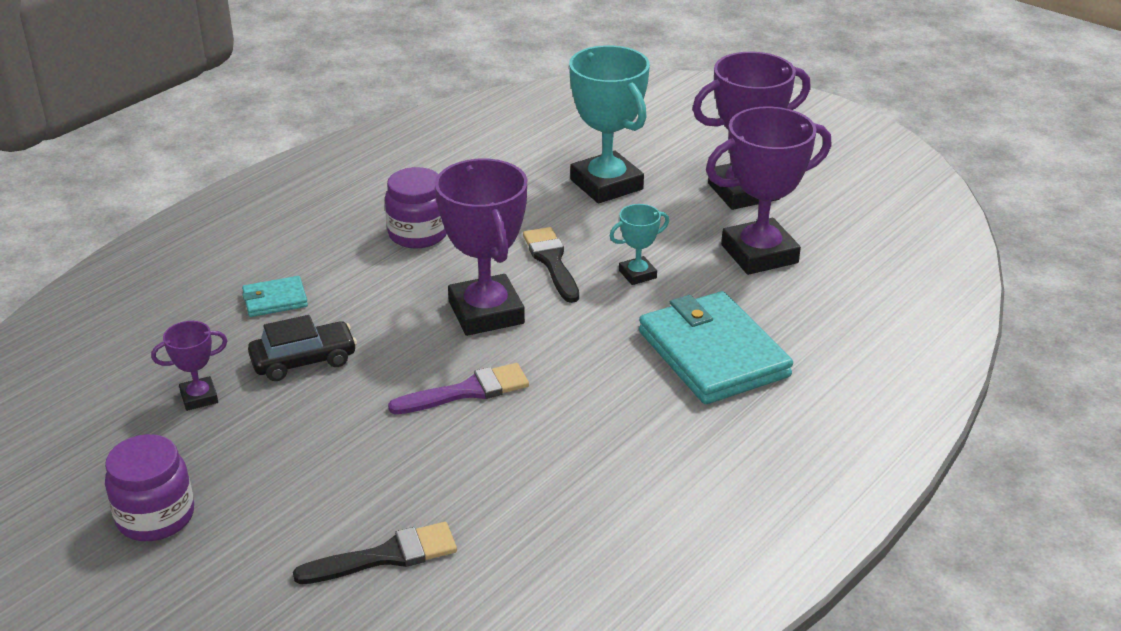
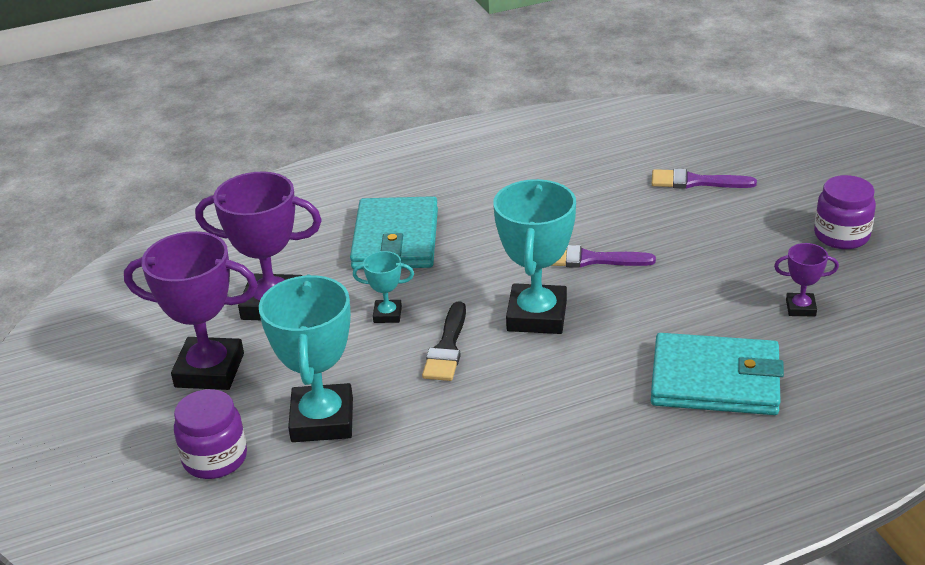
camera: 150 degrees left, 0 degrees up
(275, 300) = (715, 380): turquoise wallet -> turquoise wallet, size x2.15
(304, 361) = (707, 315): black car -> none
(385, 556) = (696, 182): black brush -> purple brush
(418, 234) = (548, 415): purple jar -> purple jar (215, 458)
(486, 313) = (537, 316): purple trophy -> turquoise trophy

